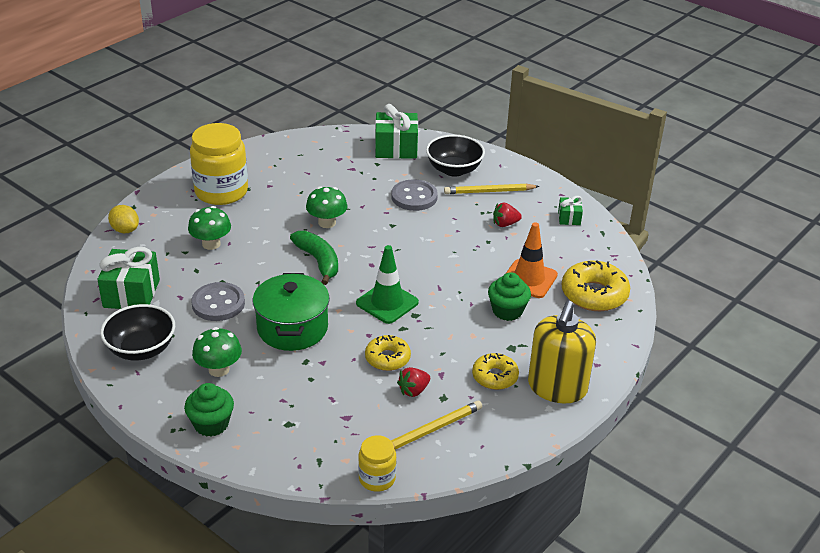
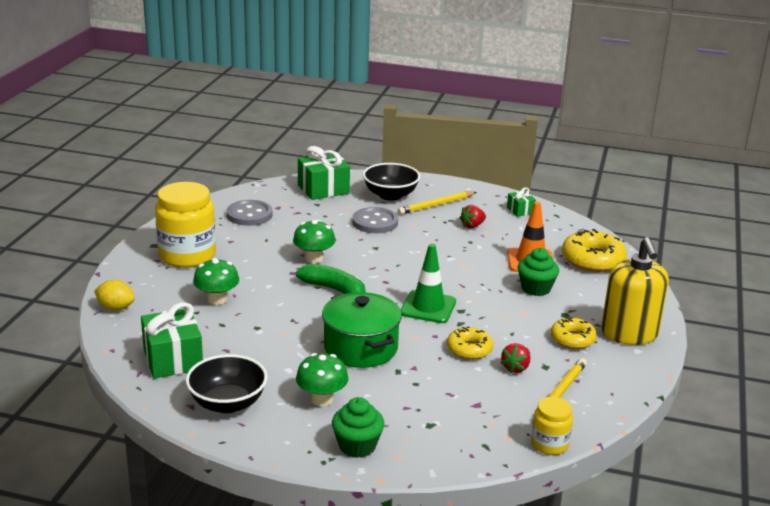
camera: 25 degrees left, 10 degrees down
(218, 303) = (270, 346): grey button -> grey button (249, 215)

